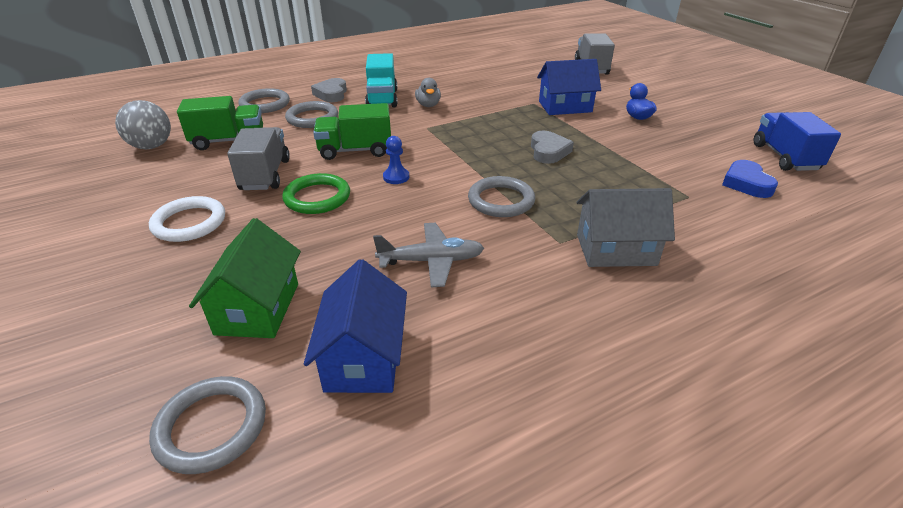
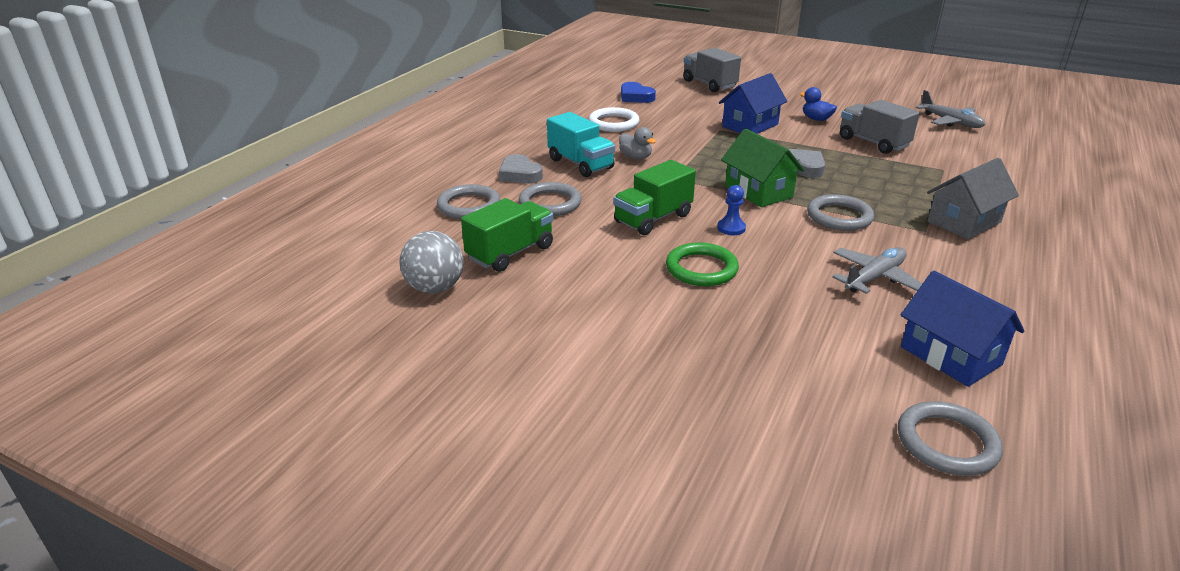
camera: 35 degrees left, 5 degrees down
(189, 223) = (635, 334): white ring -> white ring (613, 123)
(258, 308) = (826, 364): green house -> green house (758, 192)
(265, 175) = (615, 269): grey truck -> grey truck (873, 143)
(746, 183) = (959, 148): blue heart -> blue heart (635, 97)
(784, 157) = (950, 122): blue truck -> grey plane

